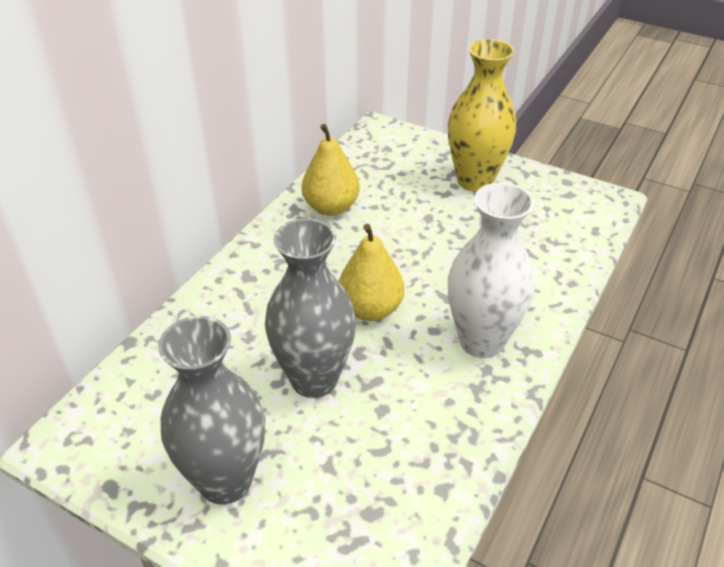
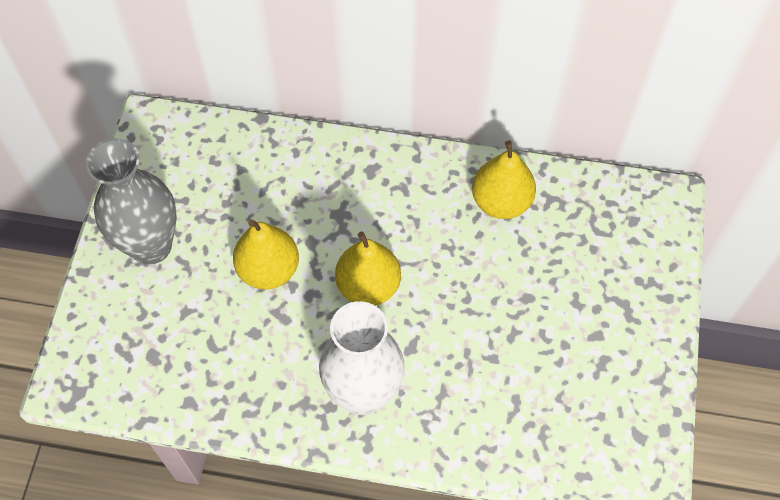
camera: 70 degrees right, 20 degrees up
(314, 379) = (268, 269): grey vase -> yellow pear
(475, 181) = (615, 328): yellow vase -> none

